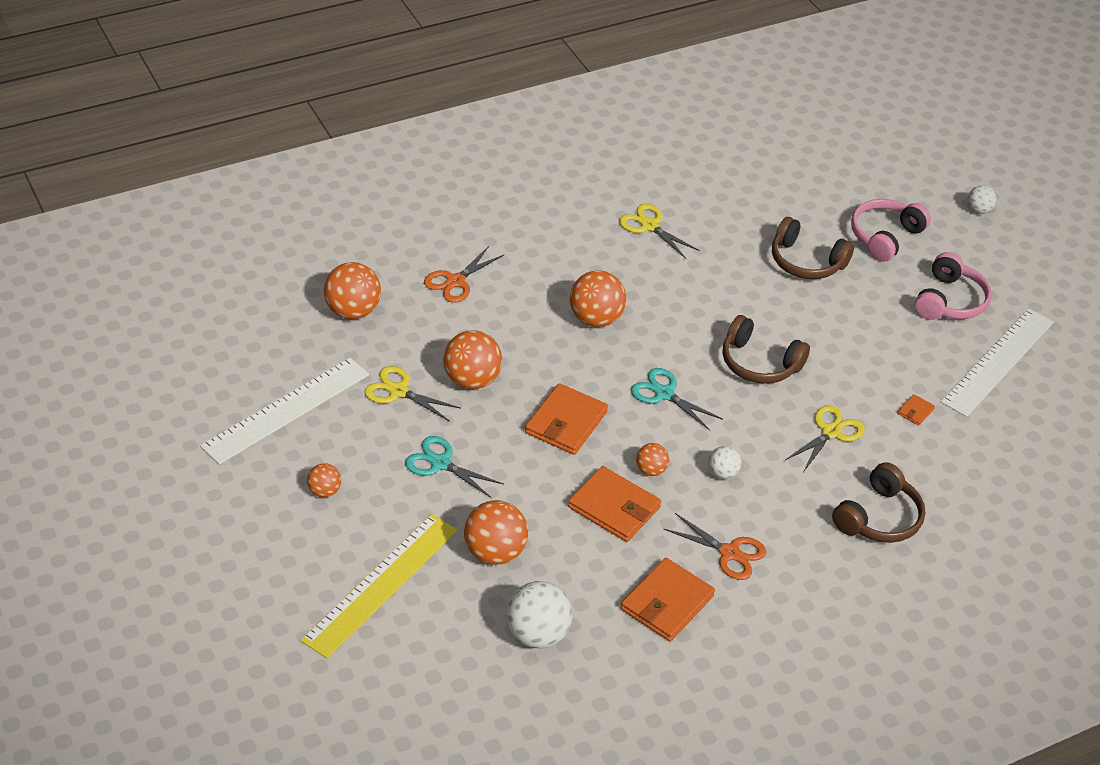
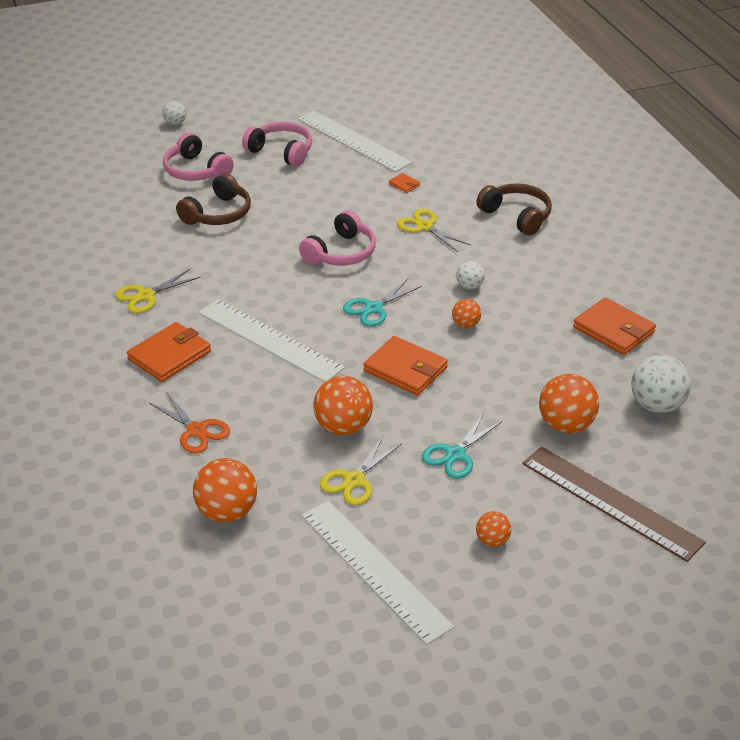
camera: 80 degrees left, 5 degrees down
(381, 584) = (610, 502): yellow ruler -> brown ruler
(595, 319) = (270, 340): orange ball -> white ruler
(614, 507) = (509, 349): orange wallet -> orange wallet (169, 355)
(729, 553) = (557, 292): orange scissors -> none
(759, 363) = (341, 253): brown headphones -> pink headphones

